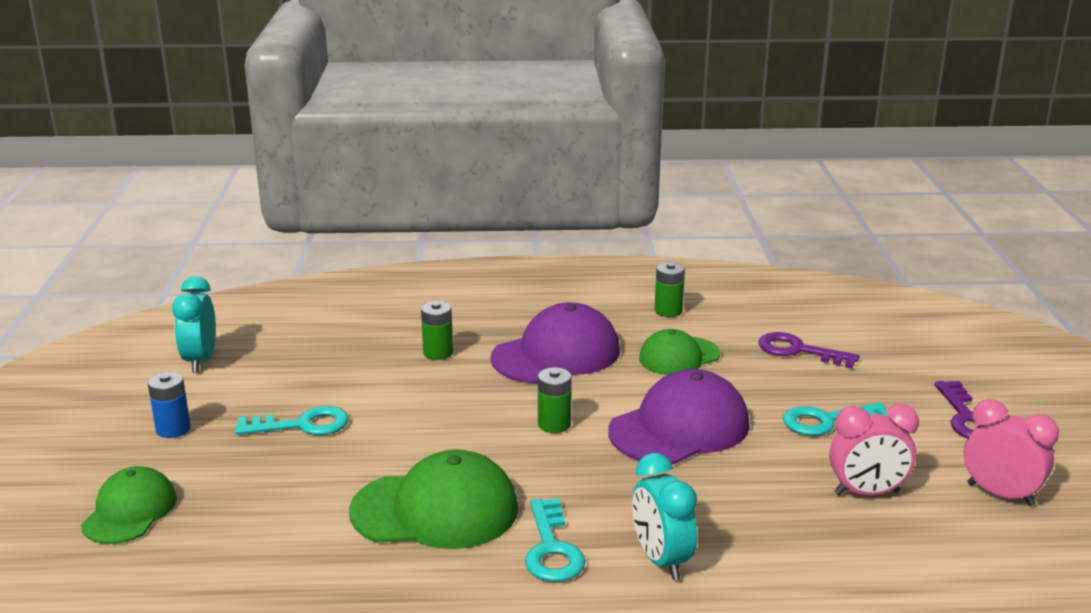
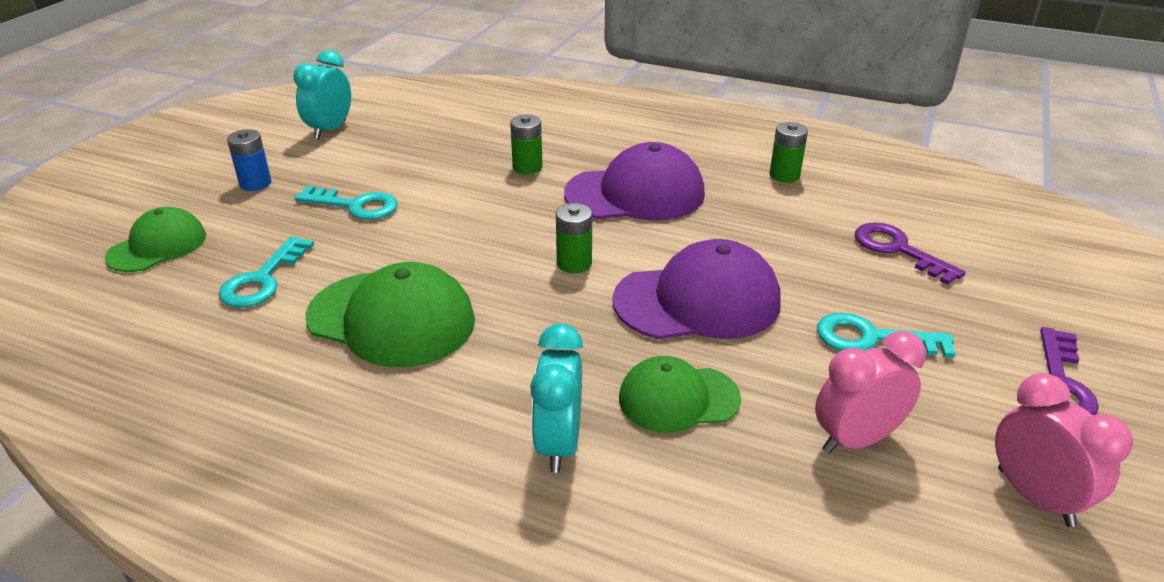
camera: 25 degrees right, 10 degrees up
(552, 548) = (461, 393): turquoise key -> turquoise key (263, 279)
(679, 356) = (758, 225): green cap -> green cap (678, 398)
(866, 493) = (856, 439): pink clock -> pink clock turned 135 degrees clockwise

